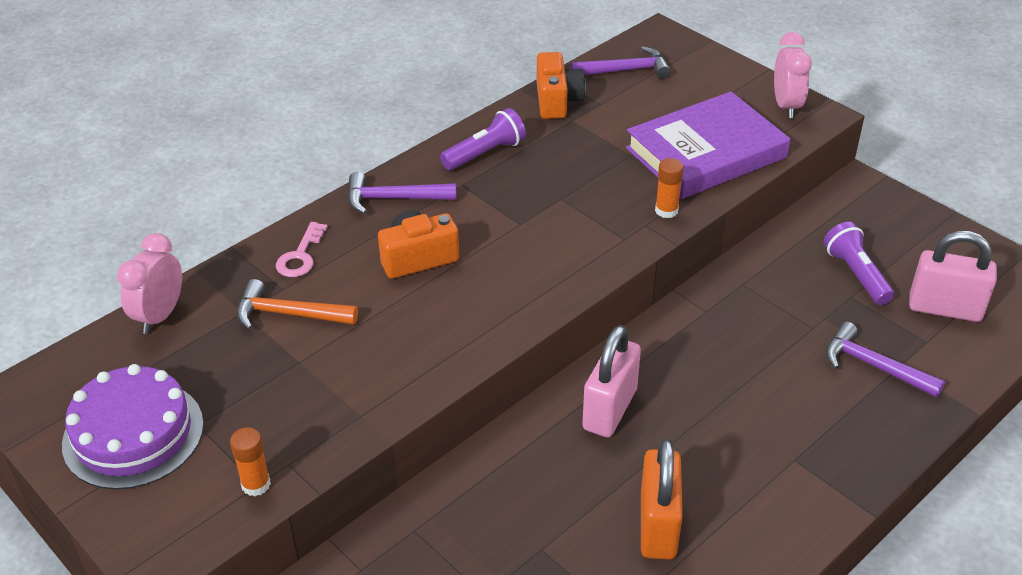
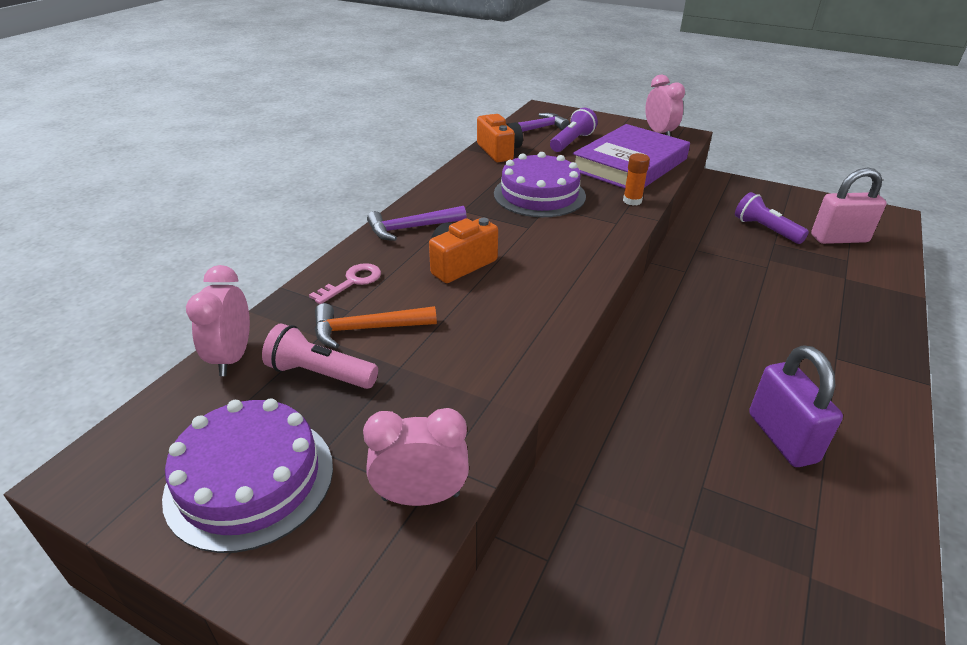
camera: 20 degrees left, 5 degrees down
(226, 351) = (320, 374): none -> pink flashlight
(256, 484) = (421, 497): orange glue stick -> pink clock
(300, 256) = (352, 282): pink key -> pink key turned 135 degrees counterclockwise
(485, 153) = (467, 188): purple flashlight -> purple flashlight (572, 142)
(562, 179) = (539, 195): none -> purple cake
(609, 409) = (670, 354): pink padlock -> none
(658, 526) = (782, 437): orange padlock -> purple padlock
(874, 366) = (829, 282): purple hammer -> none

